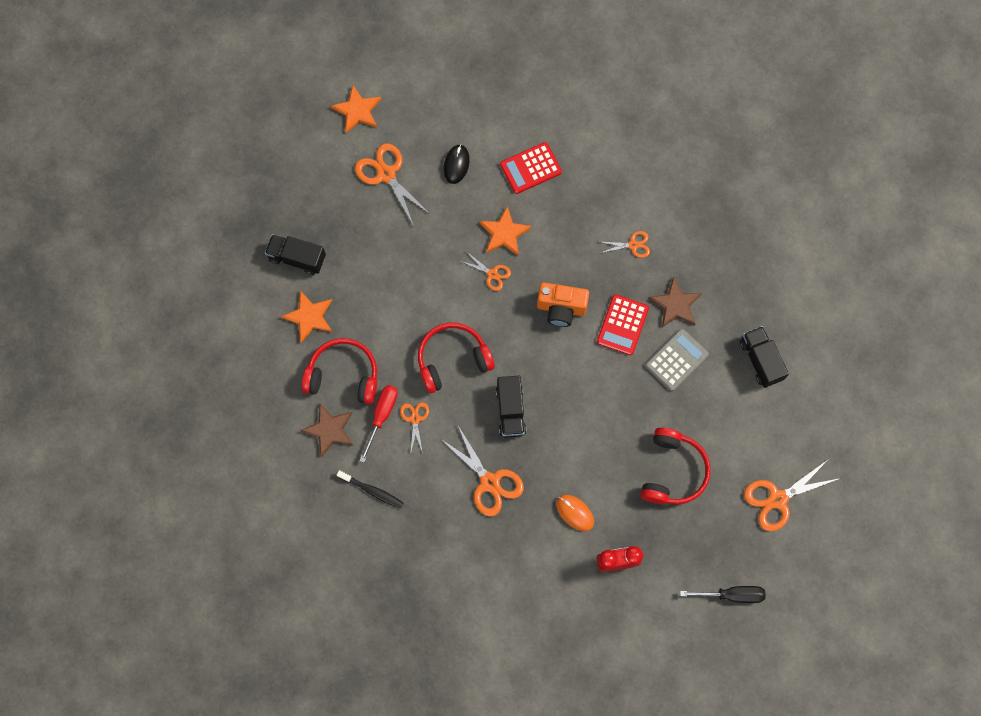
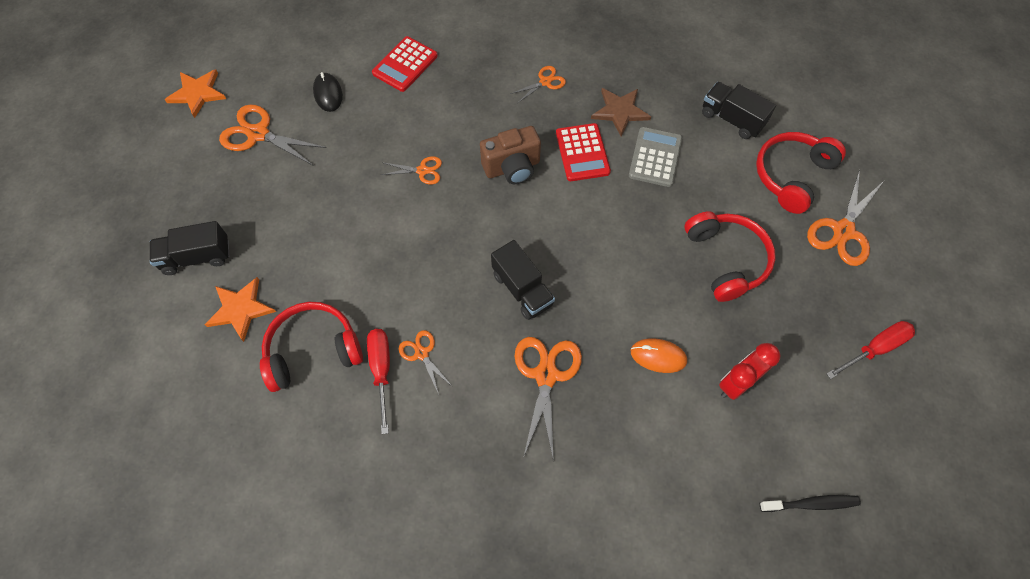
camera: 30 degrees left, 10 degrees down
(329, 430) = (327, 419): brown star -> none
(372, 491) = (416, 461): black toothbrush -> black toothbrush (811, 504)
(452, 360) = (429, 271): red headphones -> red headphones (792, 176)
(489, 482) = (546, 375): orange scissors -> orange scissors turned 105 degrees counterclockwise
(504, 233) = (412, 129): orange star -> none
(561, 308) = (512, 168): orange camera -> brown camera
(732, 595) = (874, 348): black screwdriver -> red screwdriver

